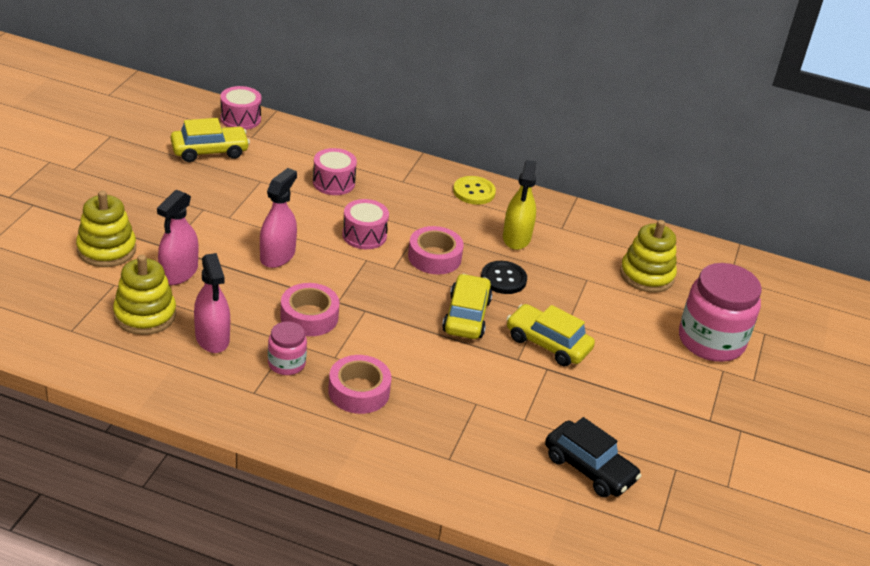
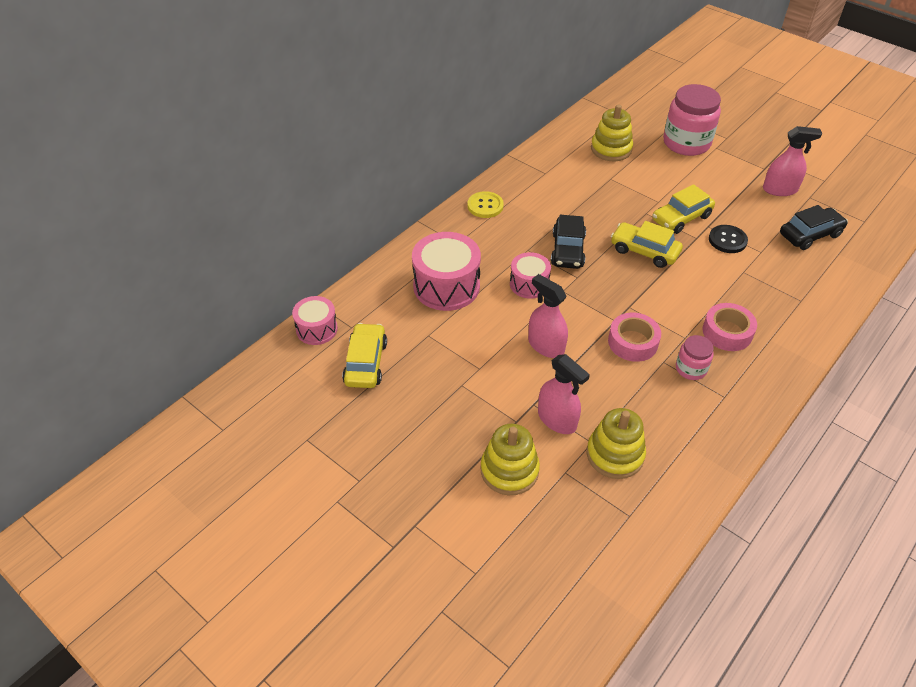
camera: 65 degrees left, 10 degrees up
(212, 338) = (653, 411): pink spray bottle -> pink spray bottle (780, 189)
(333, 182) = (446, 286): pink drum -> pink drum, size x1.69
(434, 257) = (568, 250): pink tape -> black car
(503, 279) = (602, 220): black button -> black button (727, 240)
(516, 238) = (552, 199): yellow spray bottle -> none

